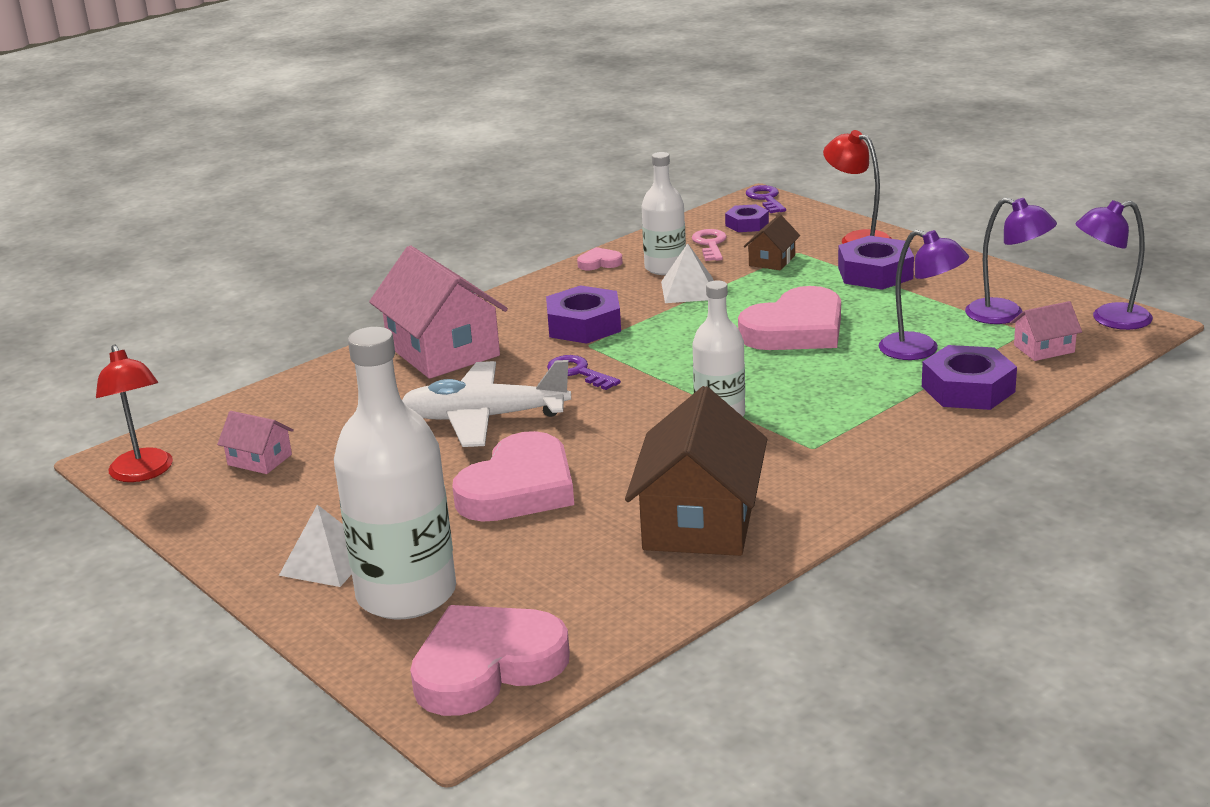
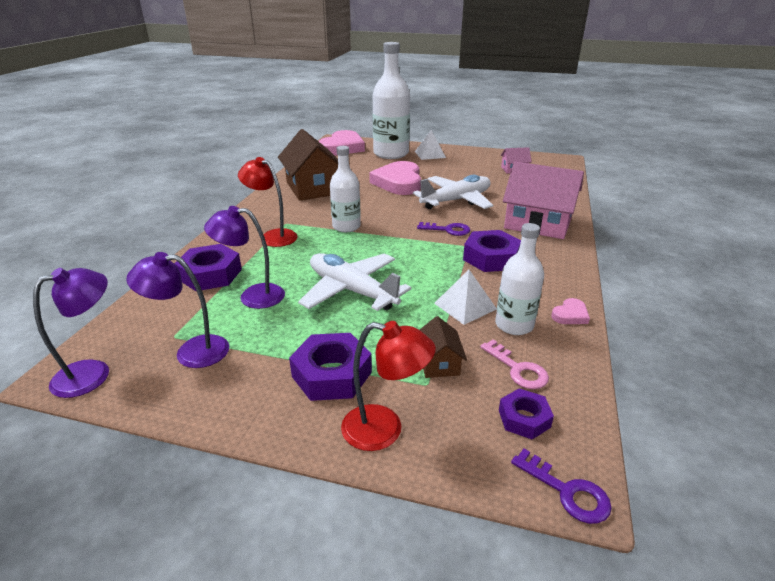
camera: 145 degrees right, 5 degrees up
(143, 473) = (544, 158): red lamp -> red lamp (272, 236)
(796, 330) = (352, 290): pink heart -> white plane
(1044, 349) = (157, 322): pink house -> none

